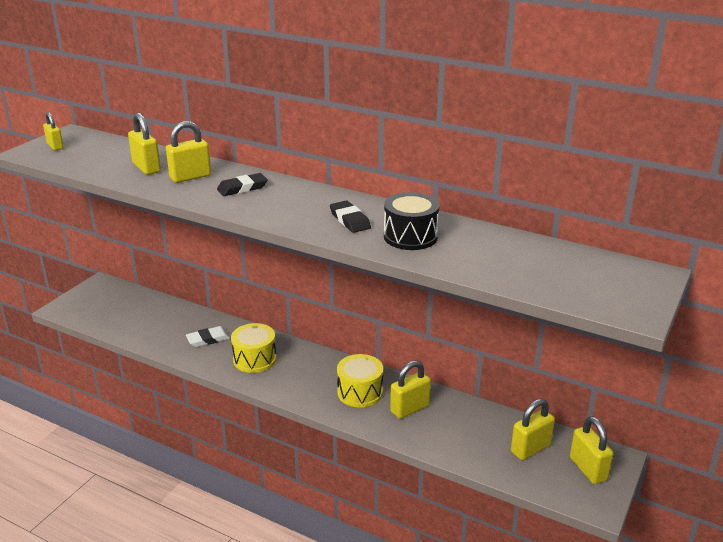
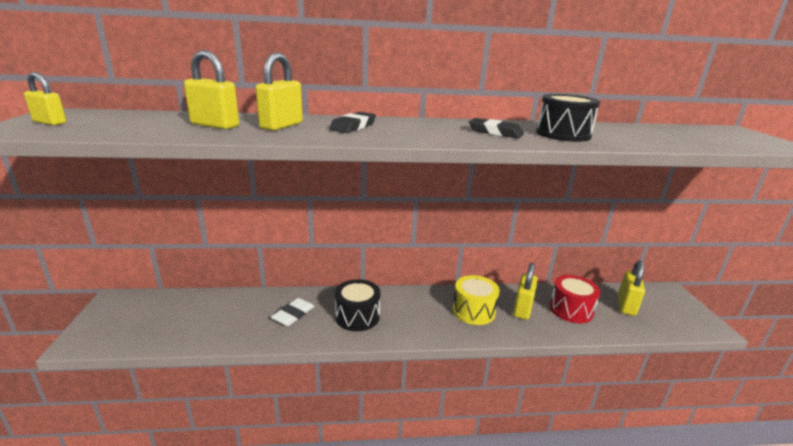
camera: 35 degrees left, 5 degrees down
(255, 359) = (357, 316): yellow drum -> black drum
(460, 428) = (571, 309): none -> red drum
(588, 469) = (670, 305): yellow padlock -> none

